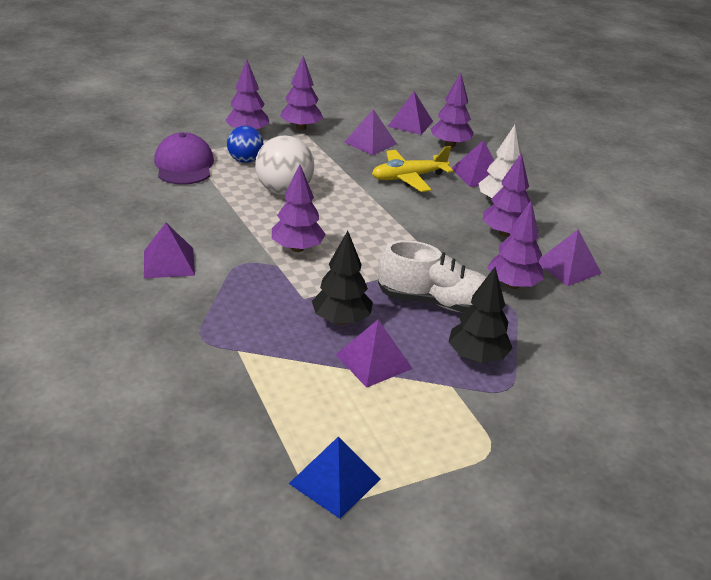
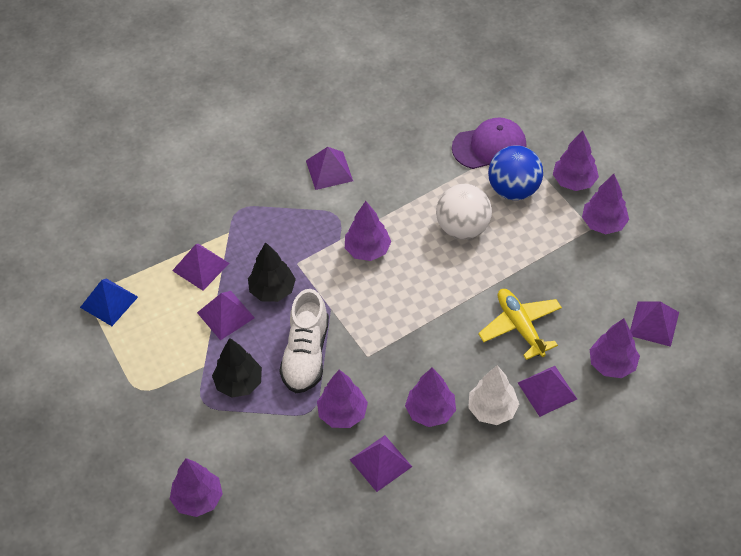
camera: 90 degrees right, 20 degrees up
(245, 160) = (513, 189): blue ball -> blue ball, size x1.52
(370, 143) = (589, 288): purple pyramid -> purple pyramid (200, 266)
(644, 401) = (198, 499): none -> purple tree

